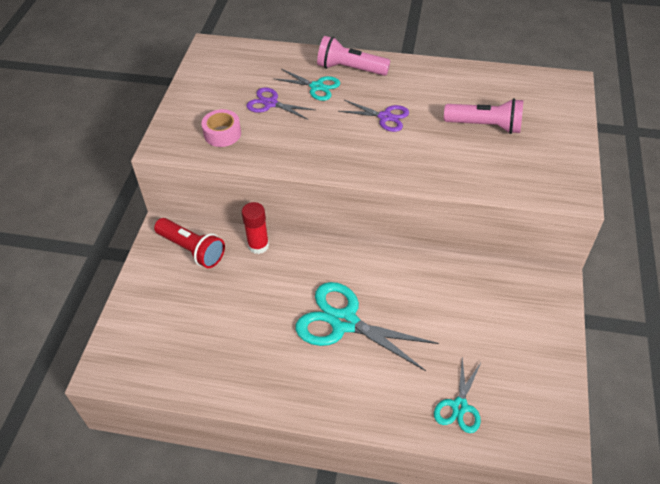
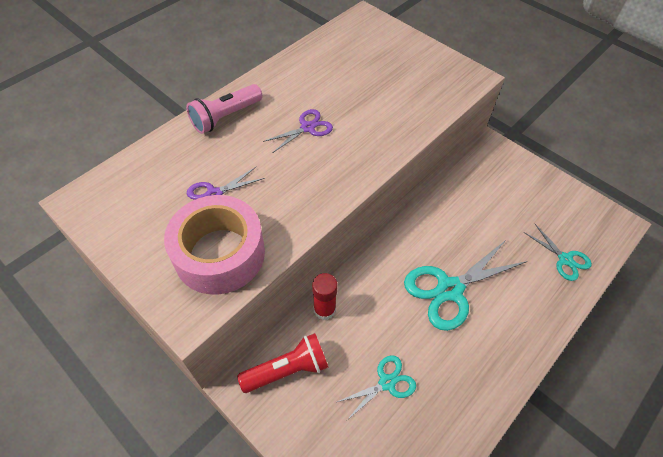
camera: 60 degrees left, 5 degrees up
(222, 133) = (219, 254): pink tape -> pink tape, size x2.04
(316, 87) = (225, 150): turquoise scissors -> turquoise scissors (387, 383)
(485, 126) = (370, 79): pink flashlight -> none

